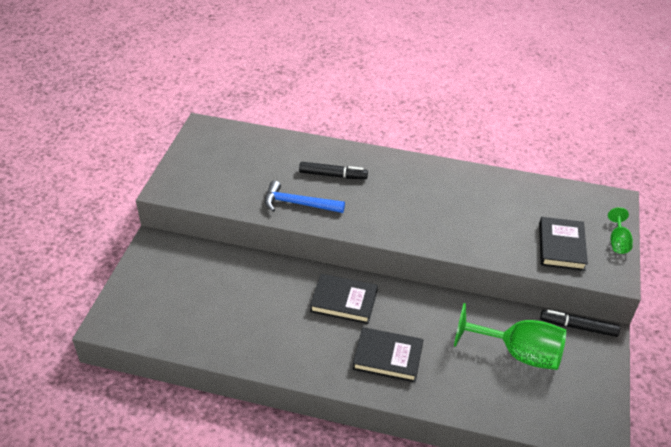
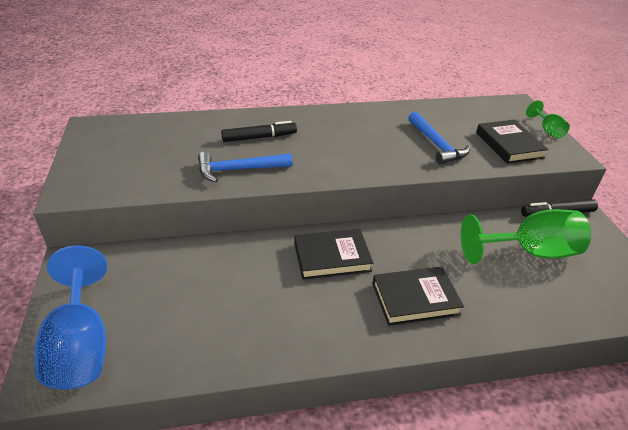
camera: 25 degrees left, 5 degrees down
(137, 308) = (80, 345): none -> blue goblet
(488, 226) = (436, 144): none -> blue hammer

